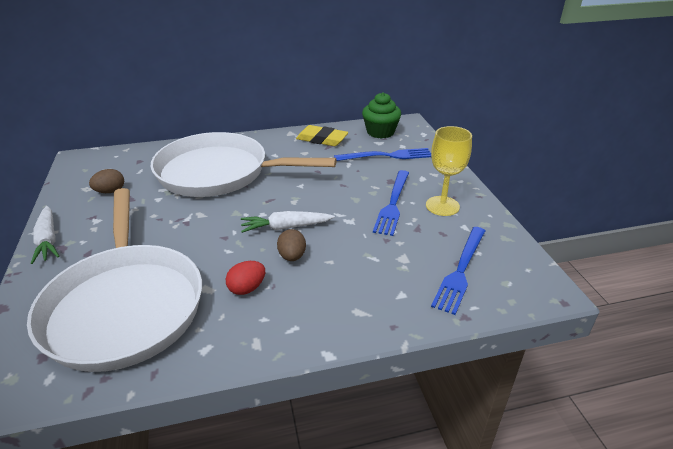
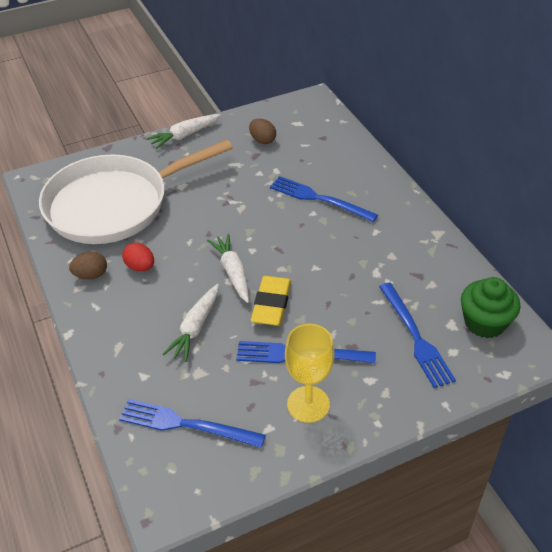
camera: 80 degrees right, 10 degrees up
(219, 173) = (319, 199): white pan -> blue fork
(292, 256) = (187, 286): brown egg -> brown egg (91, 275)
(322, 139) = (433, 265): yellow eraser -> yellow eraser (271, 304)
(348, 256) = (195, 328): none -> white carrot

